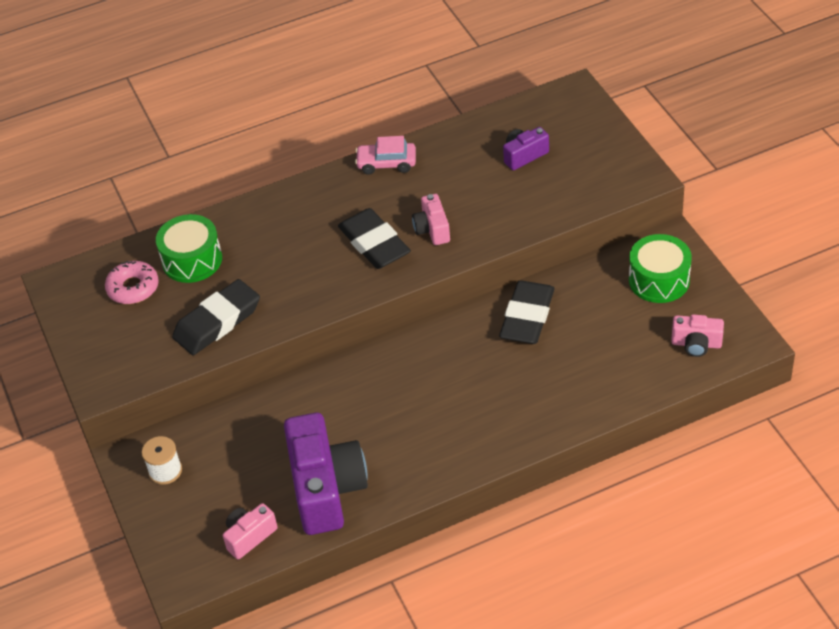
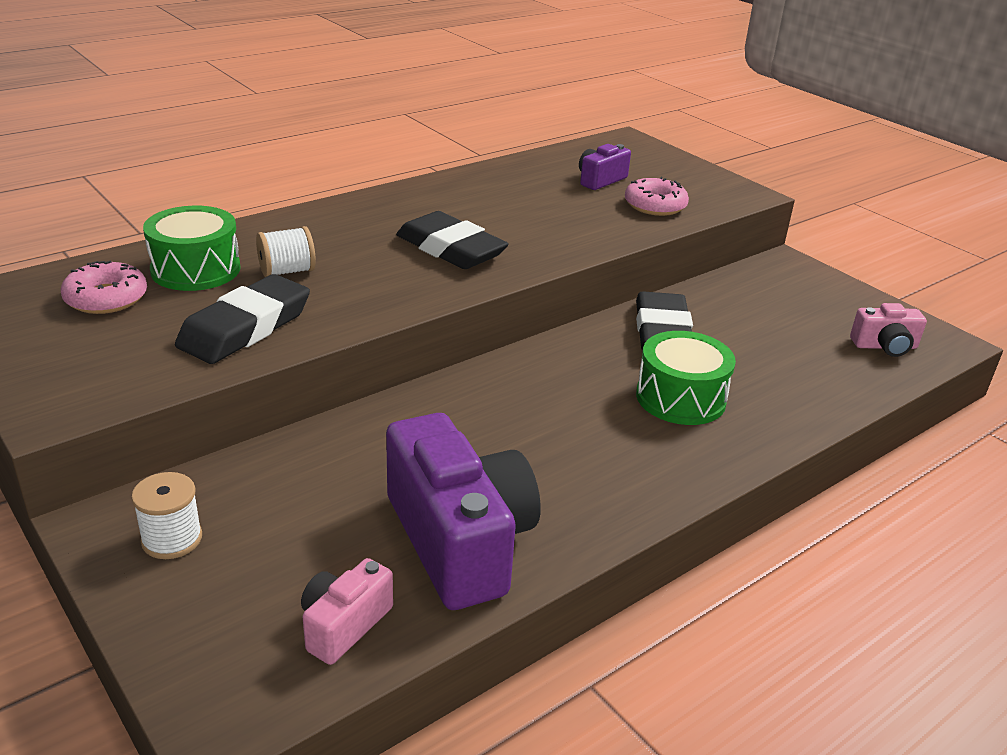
camera: 20 degrees left, 15 degrees down
(253, 265) = (287, 271): none -> white spool
(386, 163) = (438, 187): pink car -> none
(432, 229) = (521, 236): pink camera -> none
(556, 192) = (655, 205): none -> pink donut
(659, 280) = (798, 293): green drum -> green drum (680, 398)

